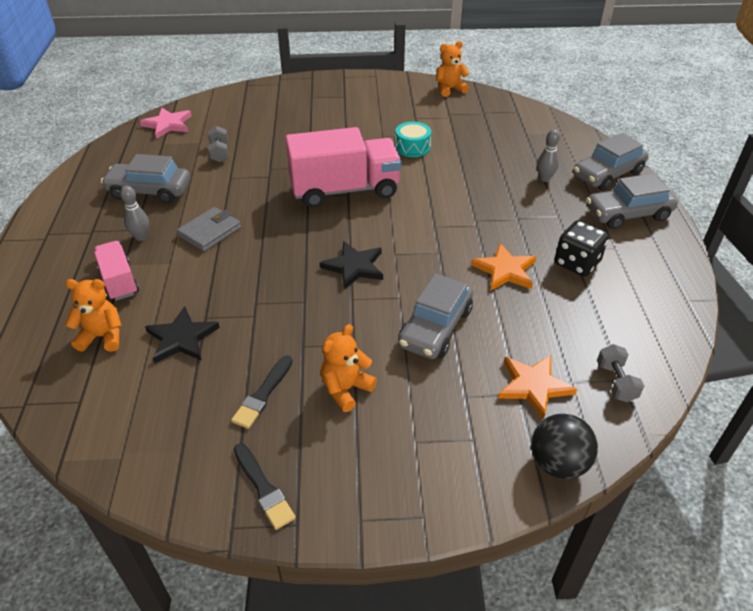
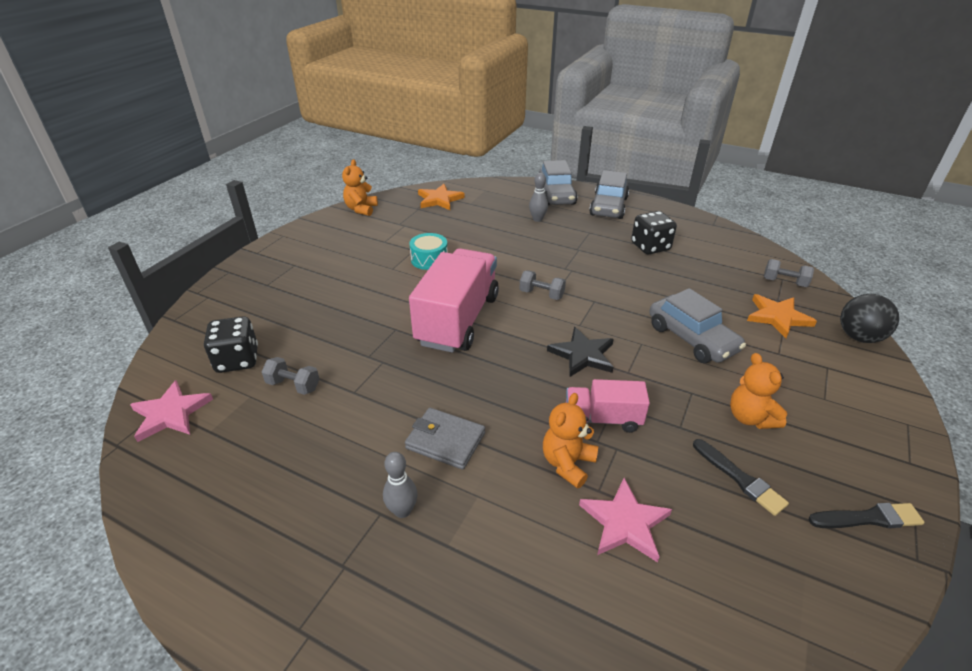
camera: 60 degrees left, 5 degrees down
(102, 336) = (583, 608): orange teddy bear -> orange teddy bear (567, 463)
(119, 281) = (480, 559): pink truck -> pink truck (602, 419)
(149, 191) = (307, 474): grey car -> none
(182, 338) = (625, 522): black star -> pink star
(210, 232) = (445, 441): grey wallet -> grey wallet turned 45 degrees counterclockwise
(227, 123) = (237, 360): none -> black dice
(420, 219) = (541, 294): none -> grey dumbbell
(505, 270) = (639, 279): orange star -> orange star (439, 199)

